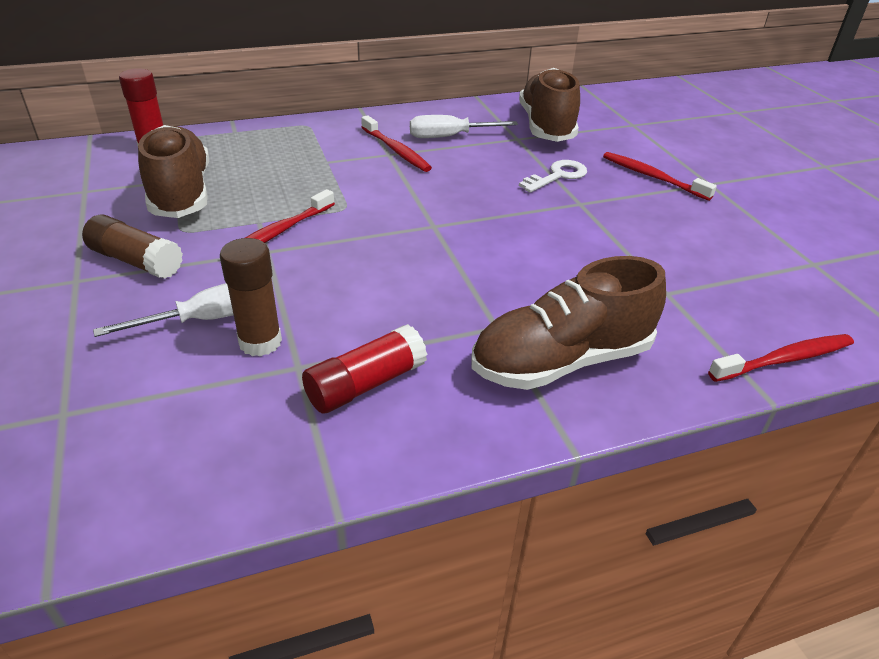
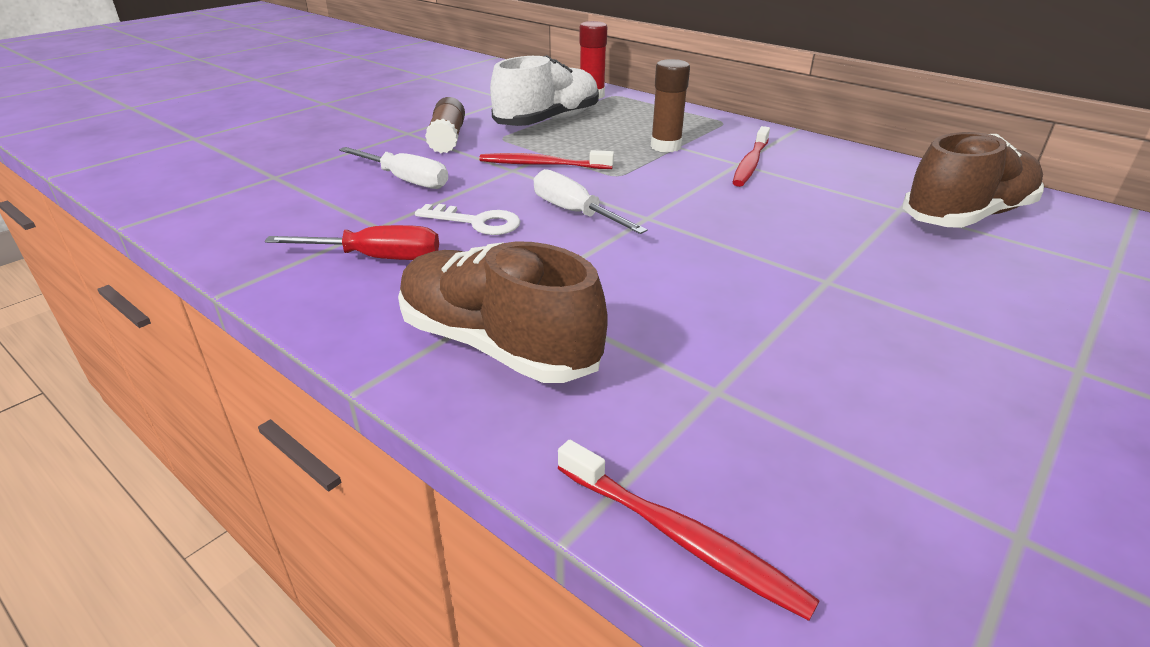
camera: 60 degrees right, 5 degrees down
(181, 193) = (548, 121): brown shoe -> white shoe
(260, 342) = (395, 204): brown glue stick -> brown glue stick (665, 146)
(365, 384) = (377, 258): red glue stick -> red screwdriver
(449, 137) = (826, 177): white screwdriver -> white screwdriver (574, 212)
(557, 176) = (863, 252): white key -> white key (477, 222)
(652, 177) = (994, 316): red toothbrush -> none

